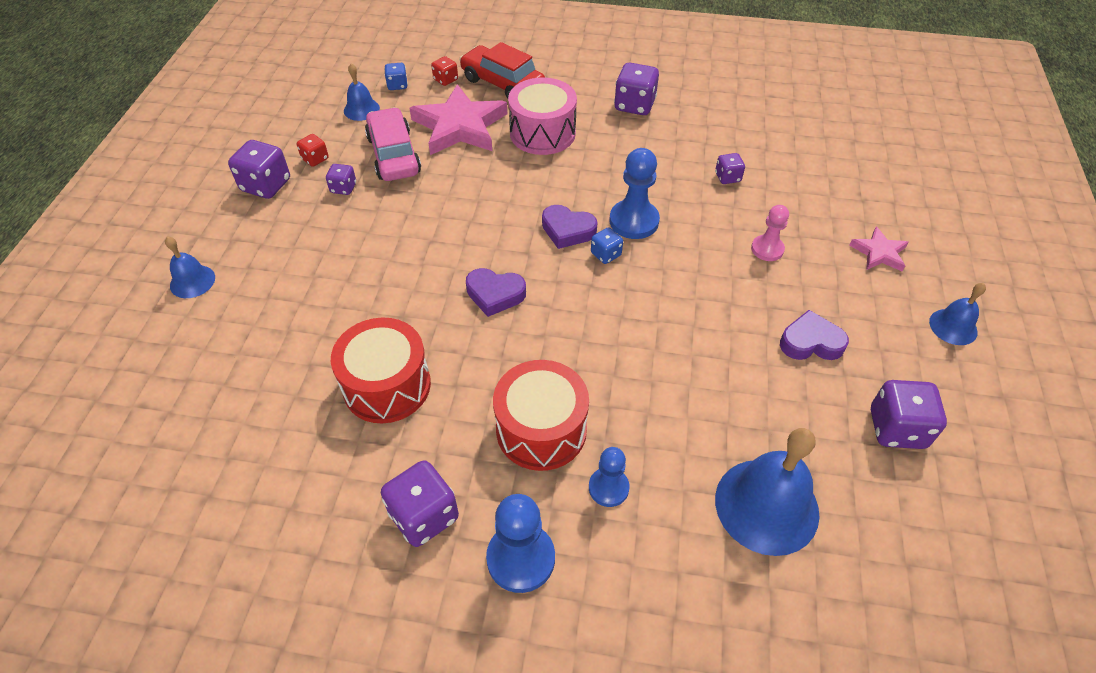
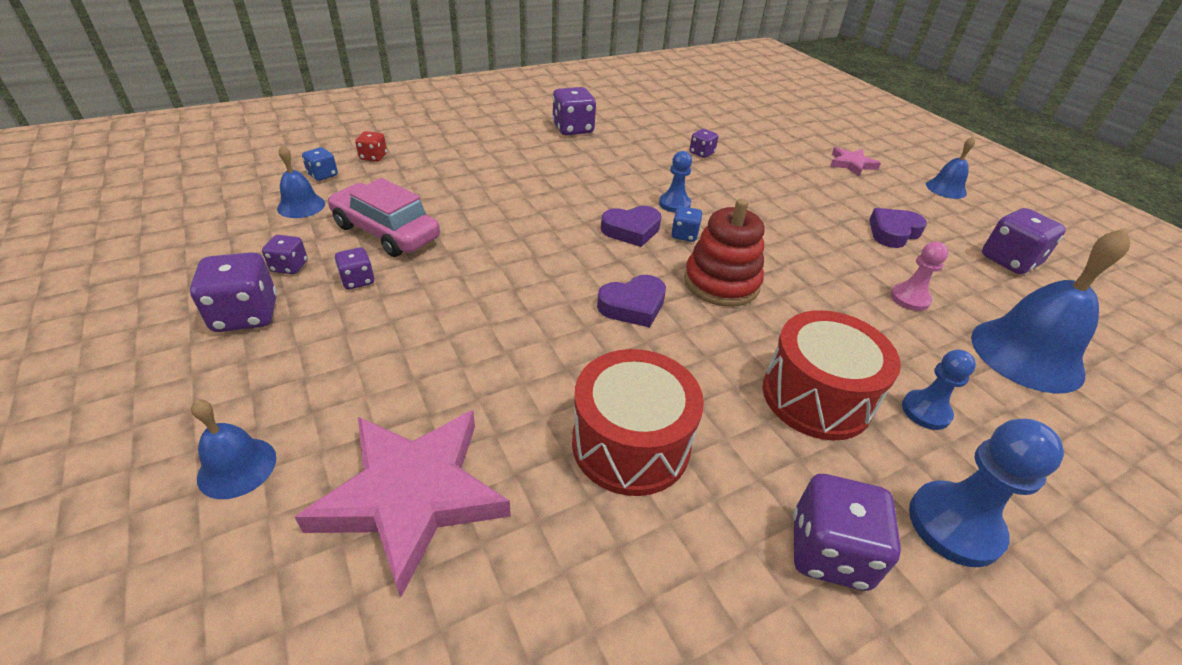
camera: 40 degrees left, 10 degrees down
(315, 159) = (289, 267): red dice -> purple dice
(460, 126) = (432, 187): pink star -> pink star (412, 495)
(502, 83) = (436, 145): red car -> none
(542, 133) = (519, 169): pink drum -> none
(583, 309) = (721, 283): none -> red stacking toy
(634, 221) = (674, 204): blue pawn -> blue pawn, size x0.63
(767, 249) = (787, 187): pink pawn -> pink pawn (909, 298)

